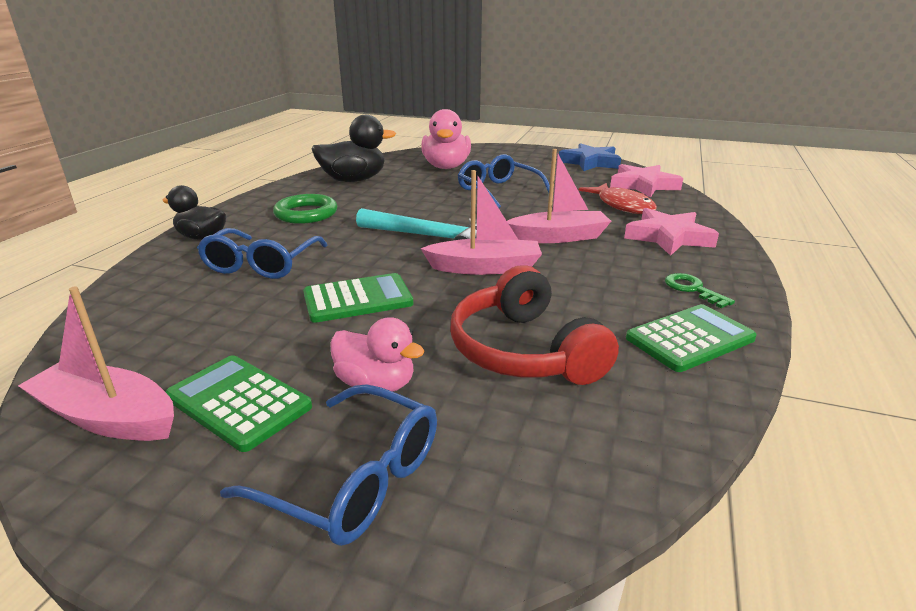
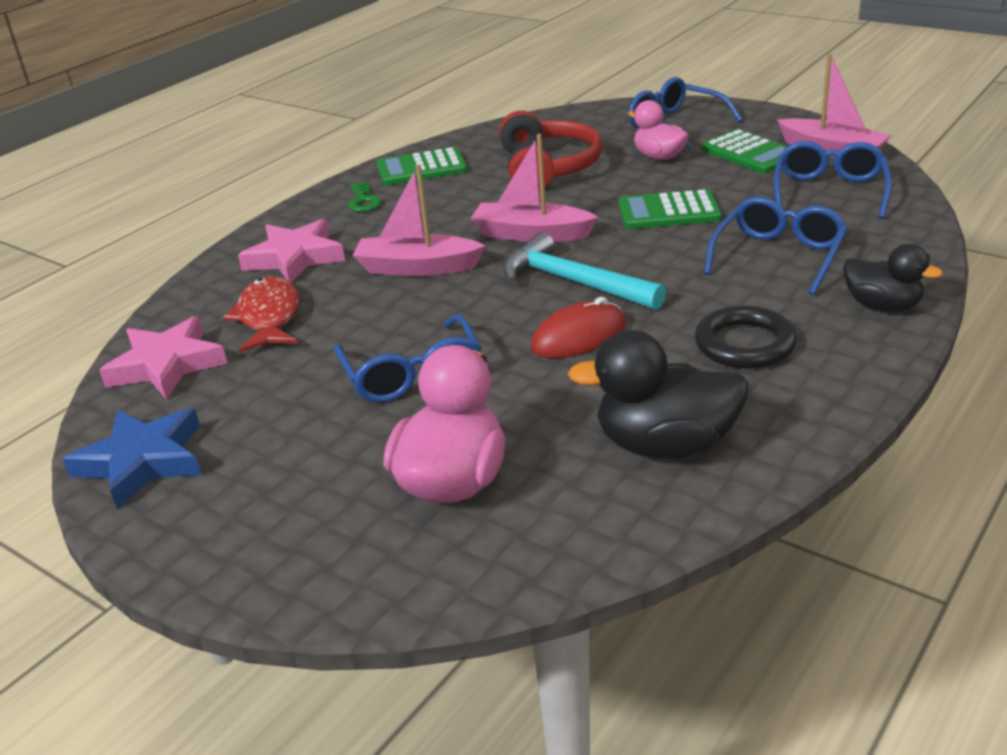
camera: 160 degrees left, 5 degrees up
(169, 336) = (829, 192): none -> blue glasses
(306, 214) = (744, 344): green ring -> black ring
(411, 210) = (578, 336): none -> red mouse

